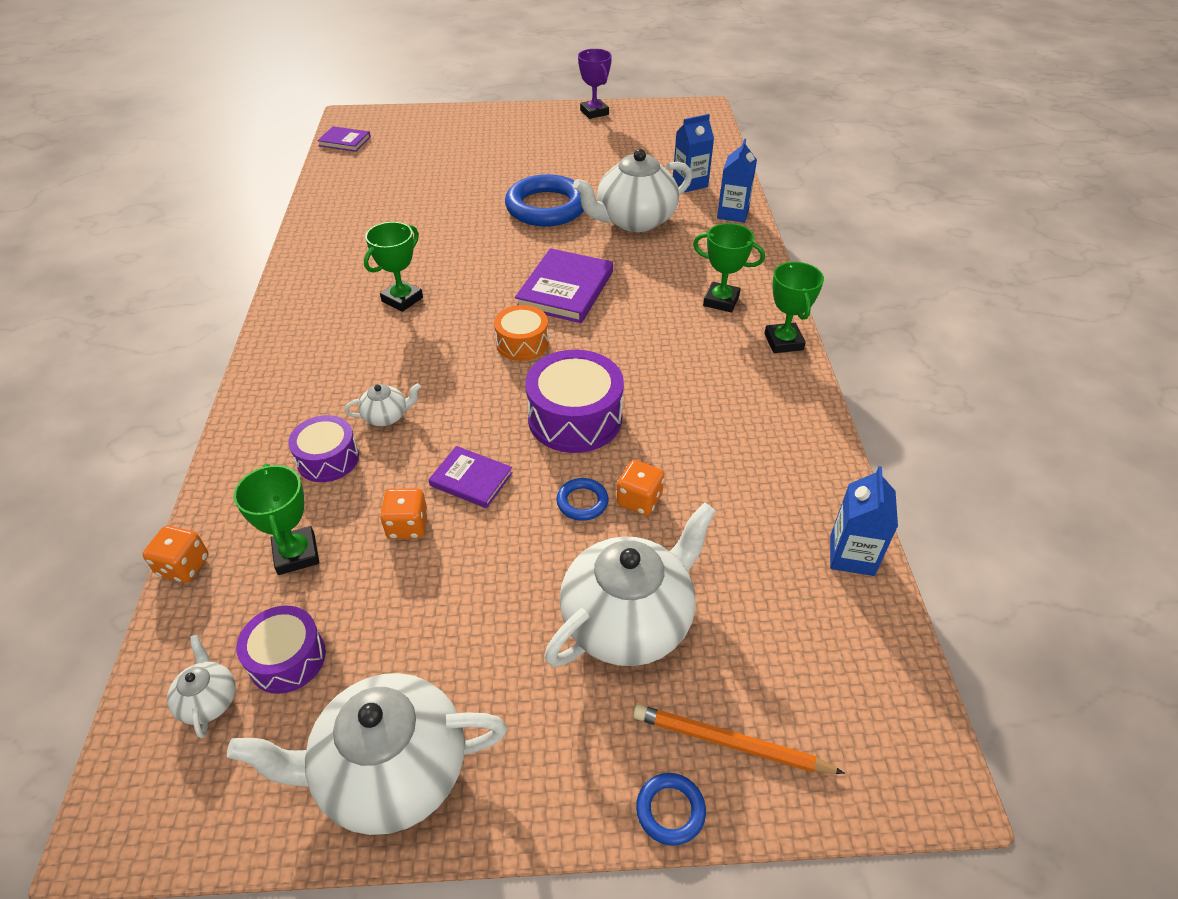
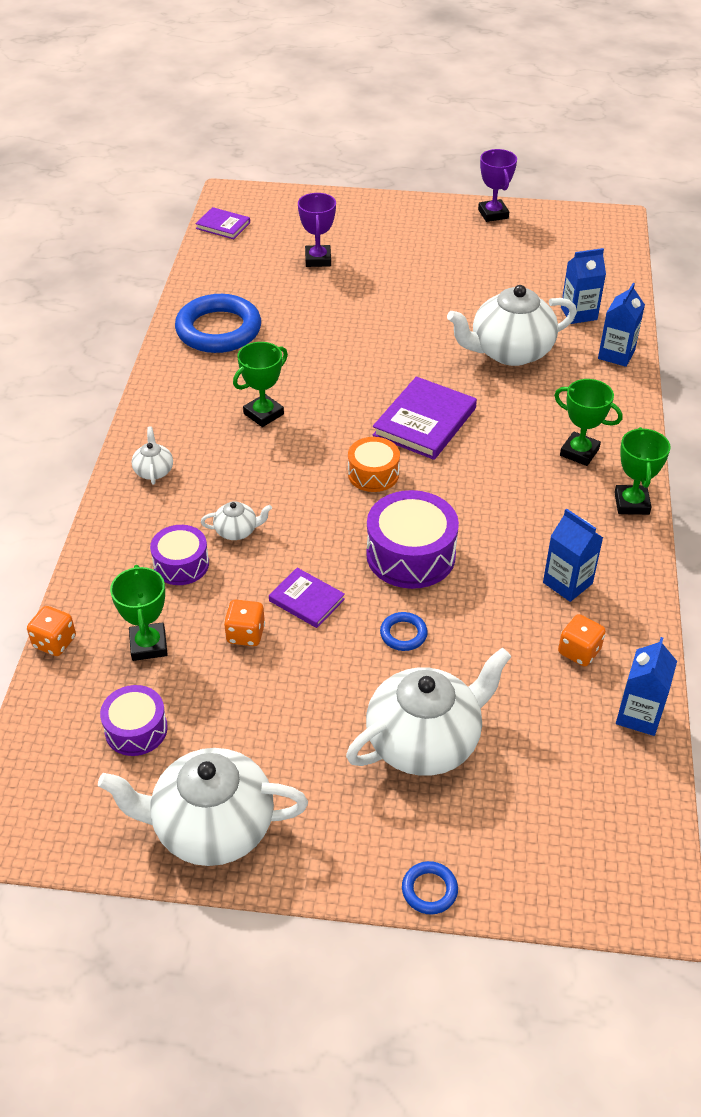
camera: 10 degrees right, 0 degrees up
(209, 700) = (72, 752): white teapot -> white teapot (154, 471)
(439, 161) = (318, 259): none -> purple trophy
(546, 207) = (421, 326): blue ring -> blue ring (218, 330)
(639, 500) = (455, 639): orange dice -> orange dice (579, 651)
(730, 743) = (490, 849): orange pencil -> none
(741, 426) = (567, 583): none -> blue carton

